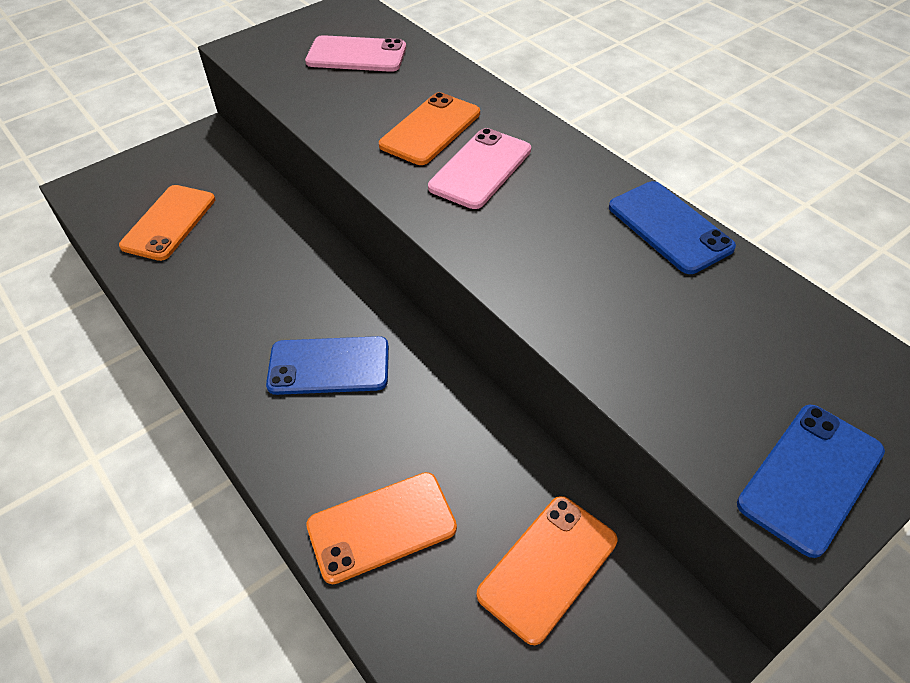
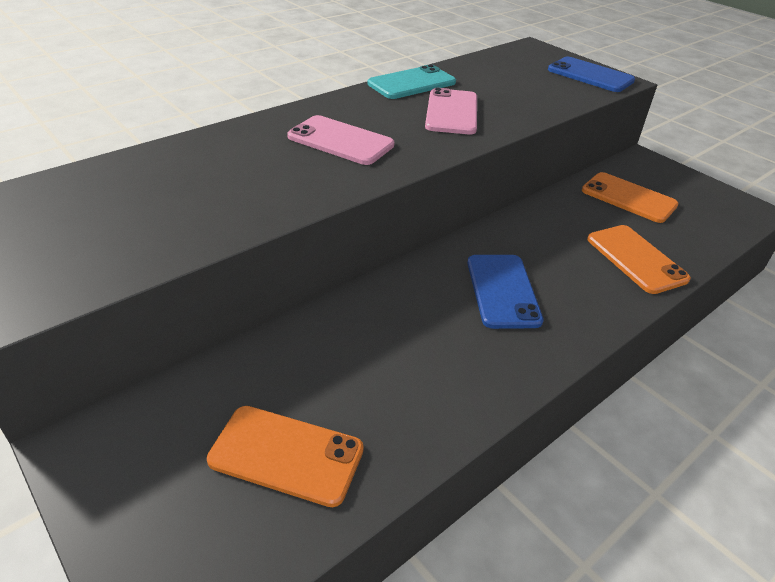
camera: 95 degrees left, 10 degrees down
(356, 55) = (100, 205): pink phone -> pink phone (452, 112)
(430, 129) = (275, 162): orange phone -> none
(669, 227) = (412, 83): blue phone -> turquoise phone

